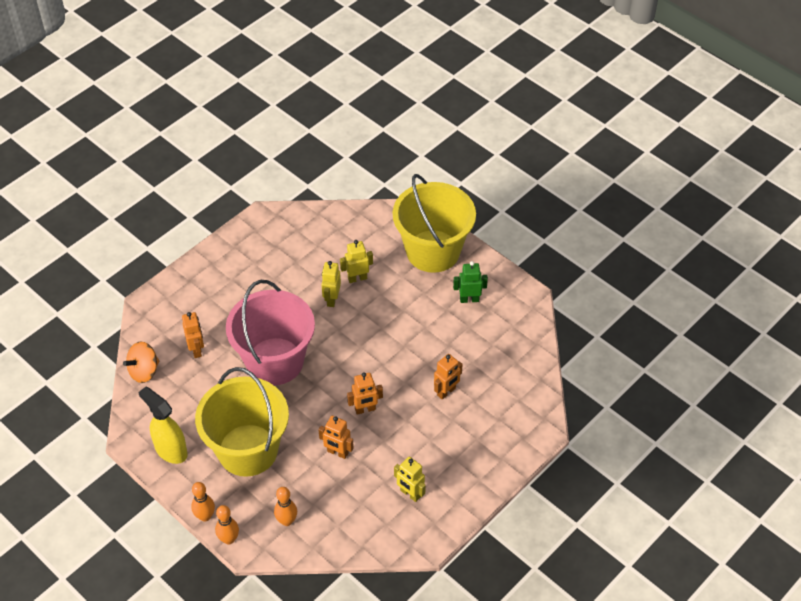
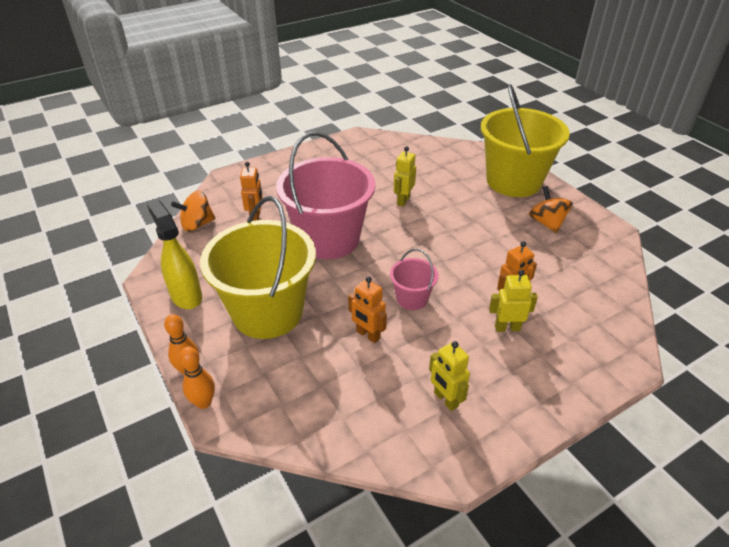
camera: 15 degrees right, 10 degrees down
(287, 521) = (281, 397): orange bowling pin -> none
(357, 278) = (433, 189): yellow robot -> yellow robot (507, 327)
(365, 409) = (412, 298): orange robot -> pink bucket
(469, 299) = (547, 223): green robot -> orange spinning top

